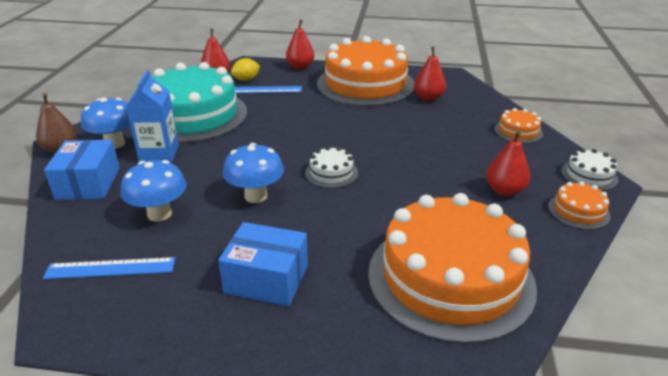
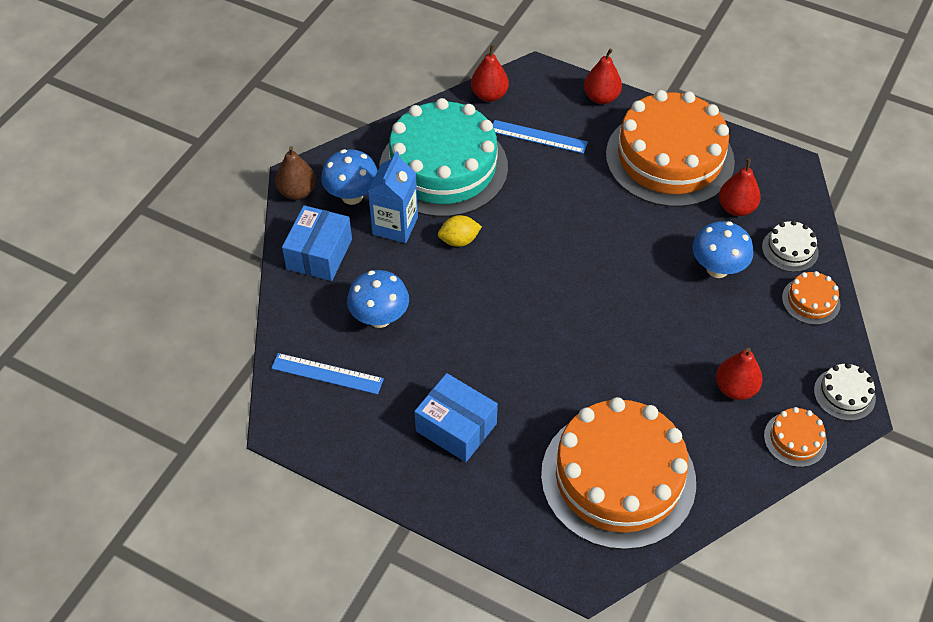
camera: 20 degrees right, 20 degrees up
(246, 80) = (524, 109): yellow lemon -> yellow lemon (459, 240)
(256, 196) = (476, 320): blue mushroom -> blue mushroom (717, 269)
(331, 173) = (564, 308): white cake -> white cake (790, 249)

